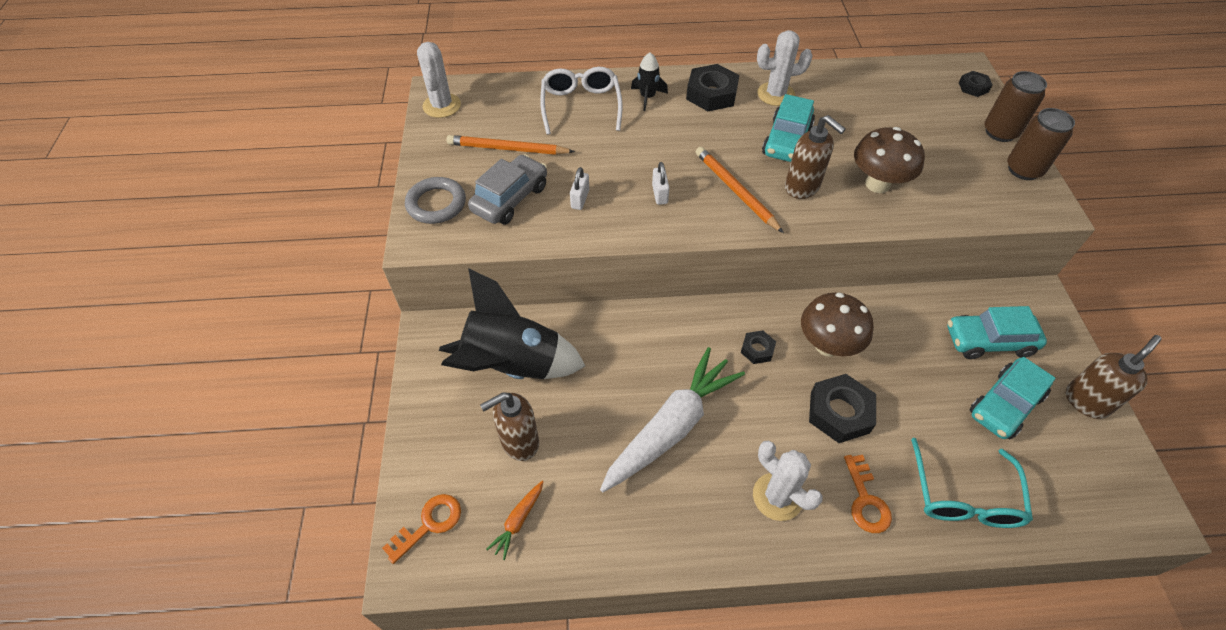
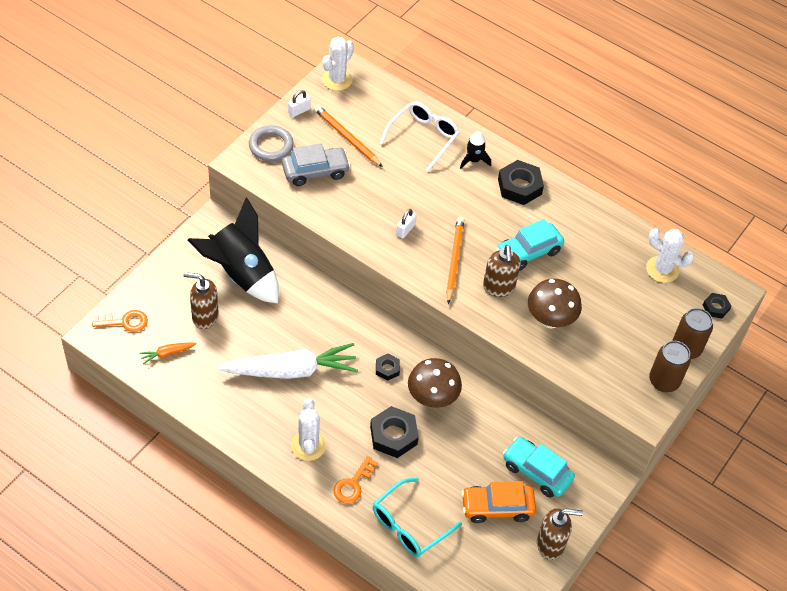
camera: 35 degrees right, 0 degrees up
(580, 199) = (355, 200): white padlock -> white padlock (299, 111)
(775, 94) = (563, 216): white cactus -> white cactus (662, 269)
(1005, 405) = (497, 507): turquoise car -> orange car

